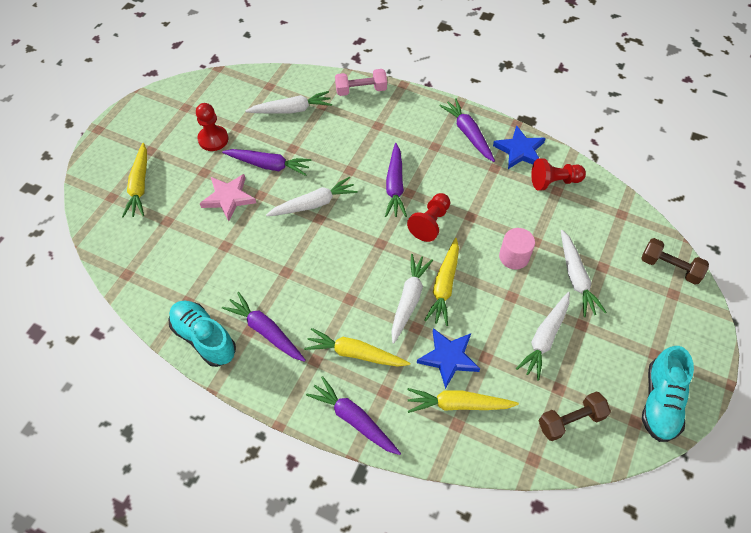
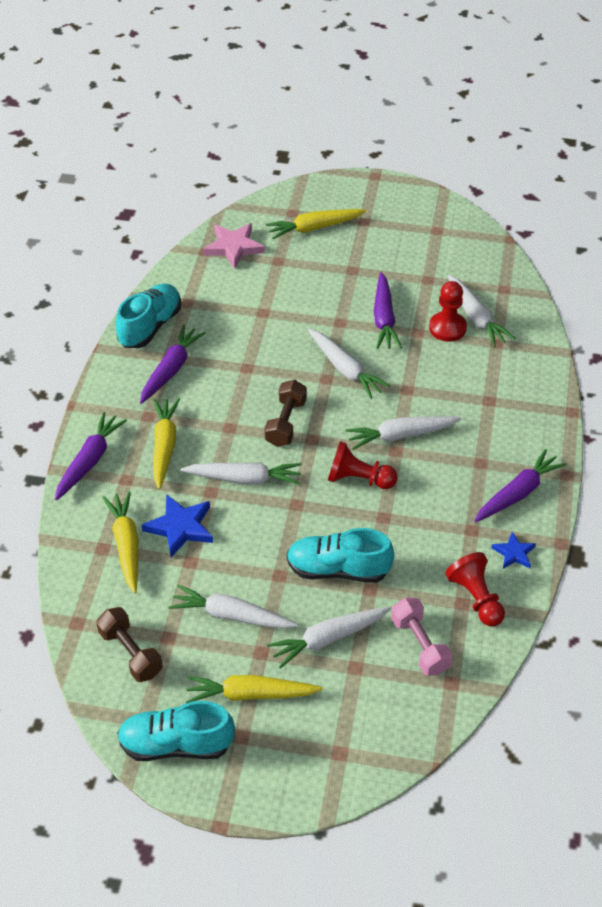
camera: 75 degrees right, 10 degrees down
(213, 139) = (401, 264): red pawn -> red pawn (447, 328)
(228, 198) = (325, 298): pink star -> pink star (234, 247)
(361, 90) = (540, 372): pink dumbbell -> pink dumbbell (420, 645)
(395, 185) = (401, 435): purple carrot -> white carrot
(444, 286) = (273, 508): yellow carrot -> yellow carrot (250, 694)
(514, 257) = (338, 569): pink cylinder -> turquoise shoe
(520, 150) = (514, 553): blue star -> blue star, size x0.60
(669, 267) = (381, 746): brown dumbbell -> brown dumbbell (285, 423)

